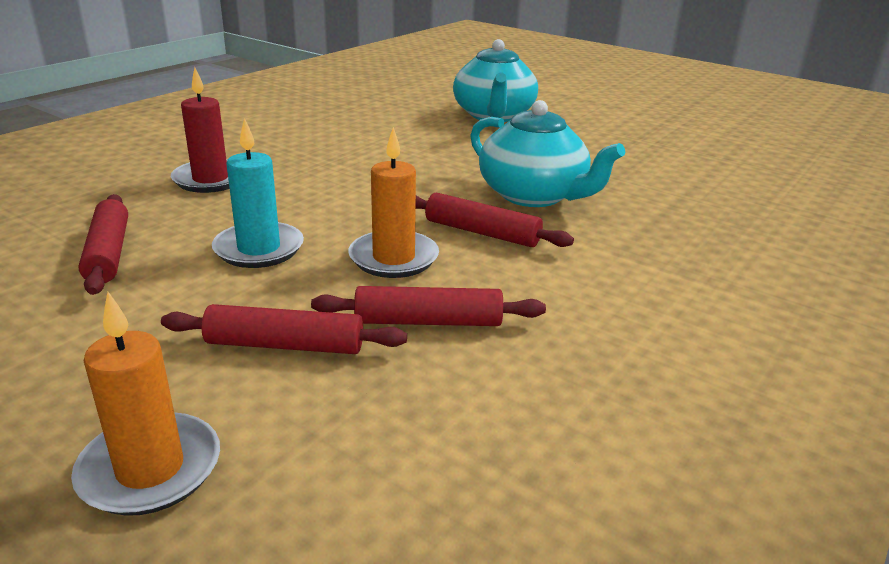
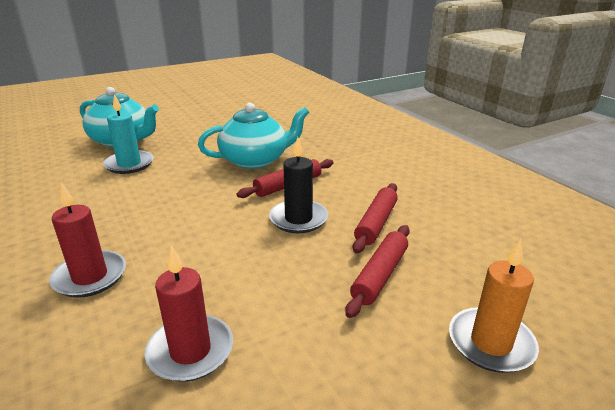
camera: 65 degrees left, 0 degrees up
(108, 253) = (190, 351): red rolling pin -> red candle
(259, 249) = (246, 268): turquoise candle -> turquoise candle (129, 164)
(393, 258) = (298, 219): orange candle -> black candle

